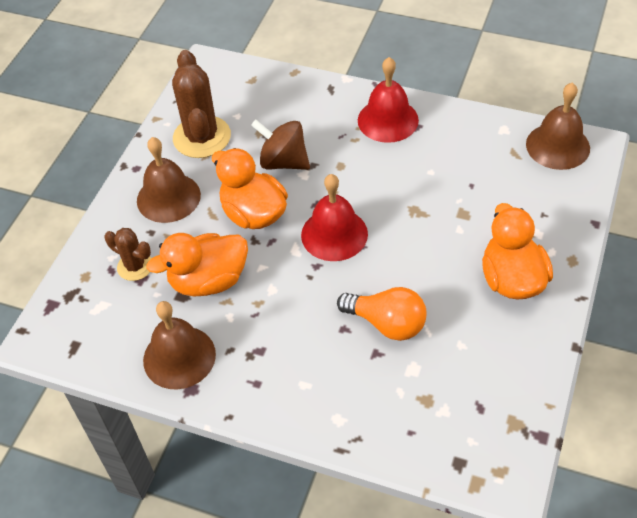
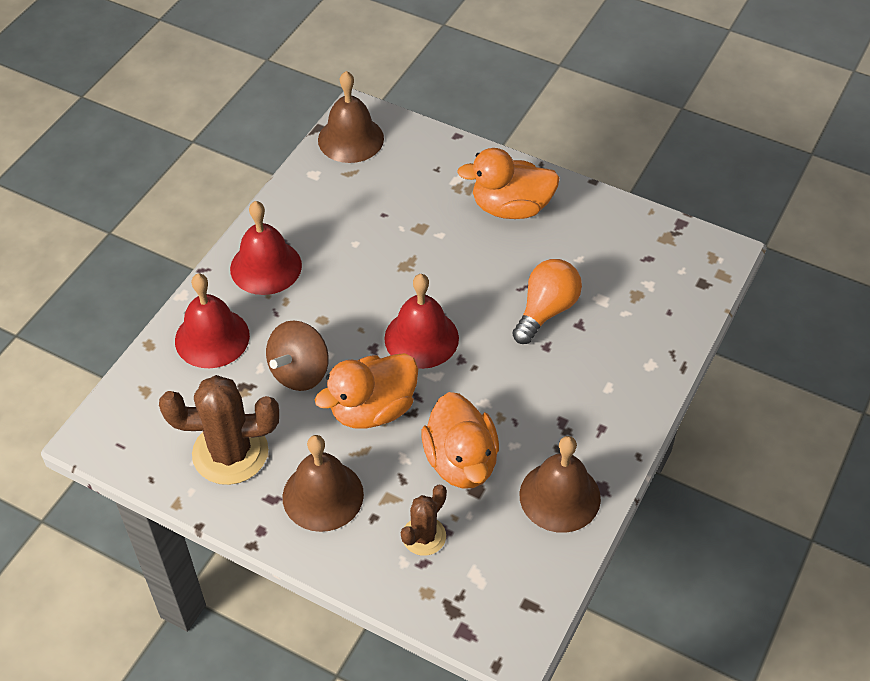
camera: 85 degrees left, 0 degrees up
(307, 104) = (212, 338): none -> red bell

